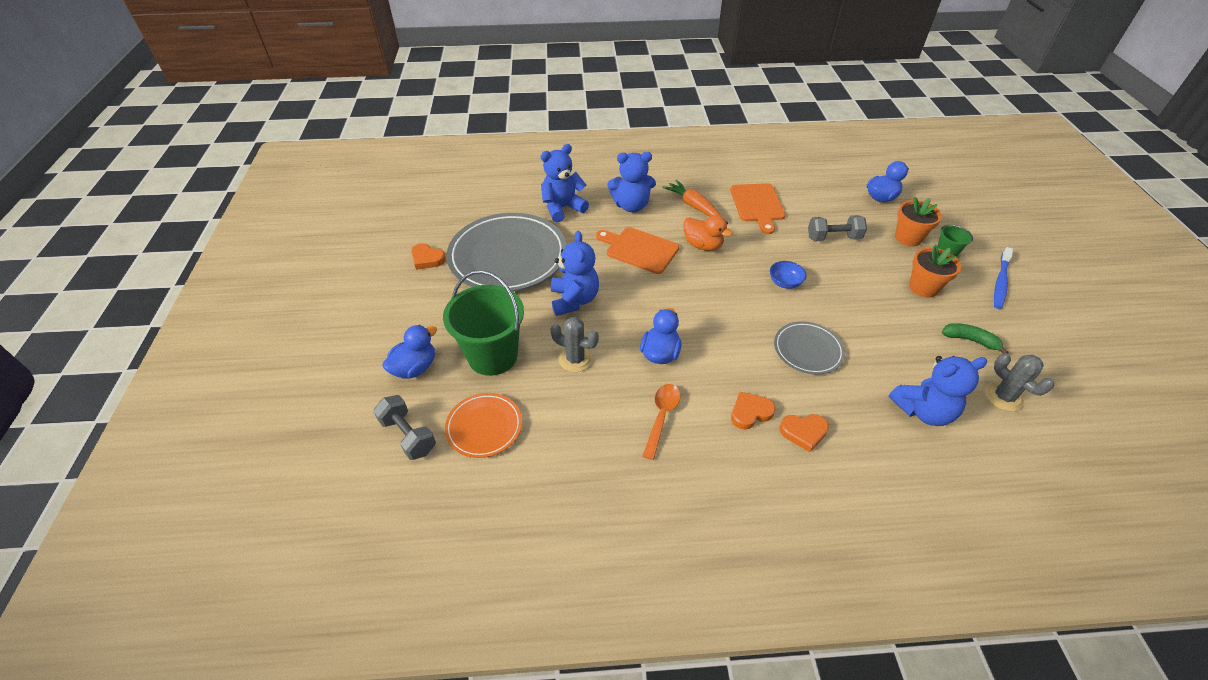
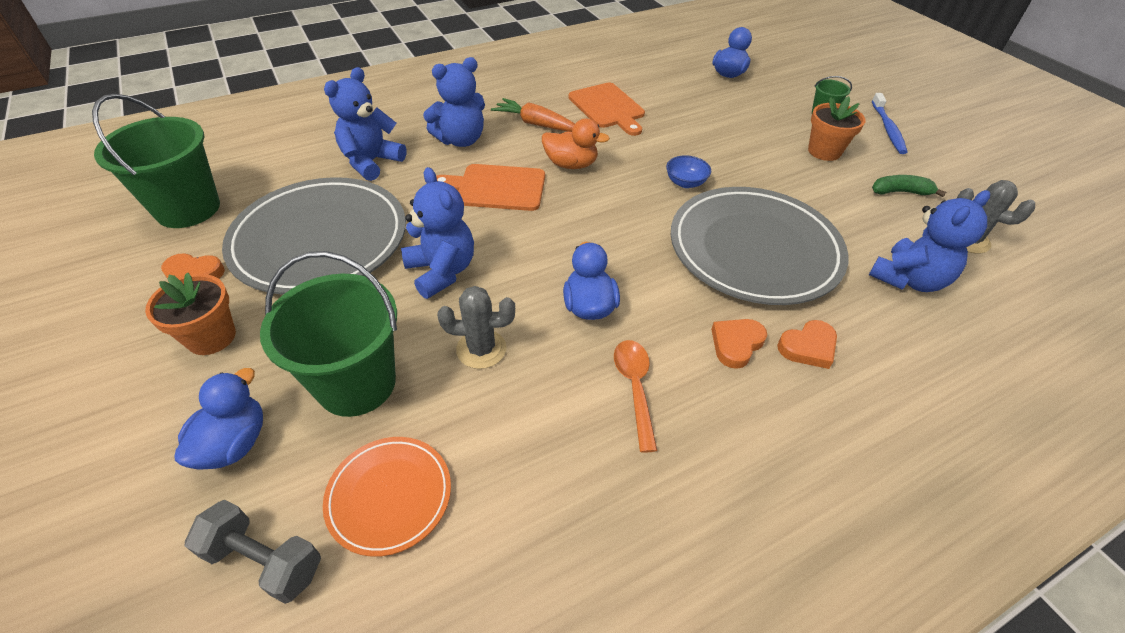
camera: 25 degrees left, 0 degrees up
(438, 213) = (188, 209): none -> green bucket
(808, 350) = (754, 249): grey plate -> grey plate, size x1.98
(833, 238) = (707, 123): grey dumbbell -> none
(908, 238) = (778, 107): orange flower pot -> orange flower pot (211, 337)

